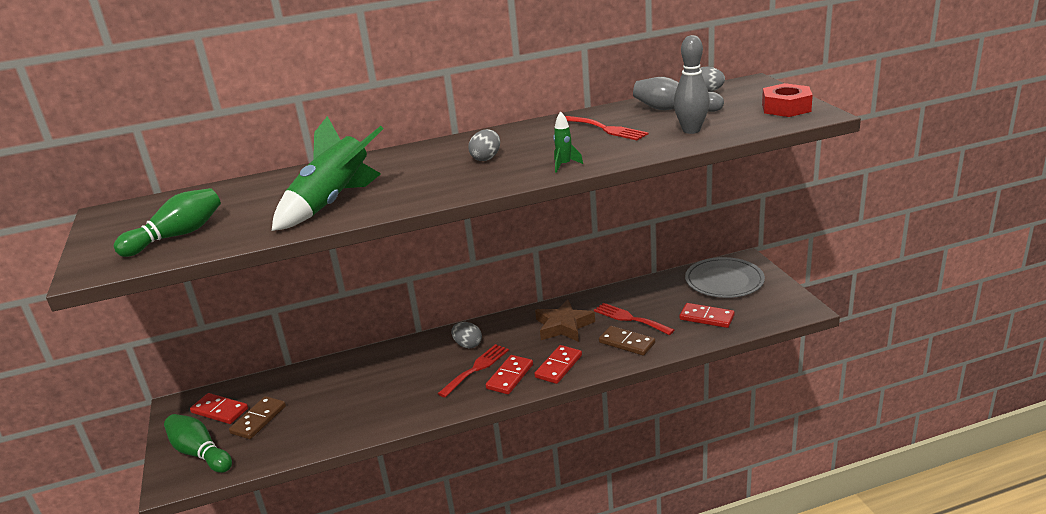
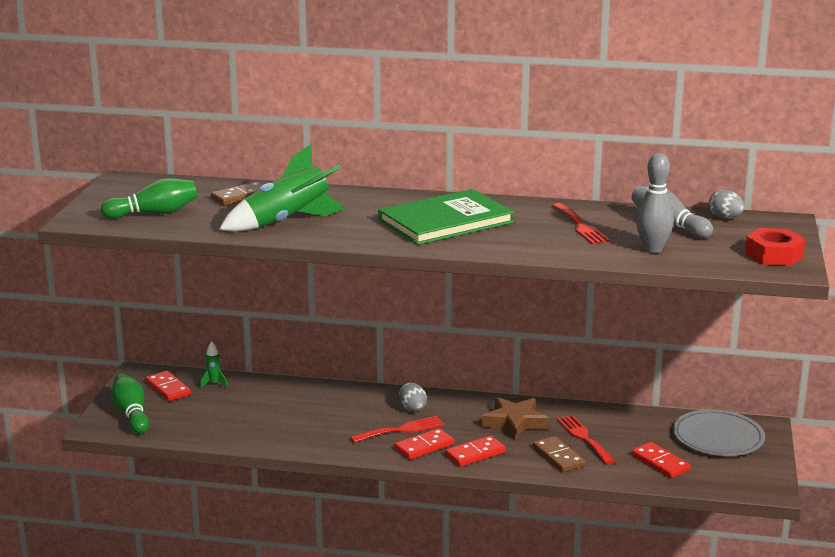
camera: 25 degrees right, 5 degrees down
(258, 419) = (192, 406): brown domino -> brown domino (241, 196)
(486, 158) = (445, 221): grey egg -> green book
(564, 165) = (500, 246): green rocket -> green rocket (214, 384)

